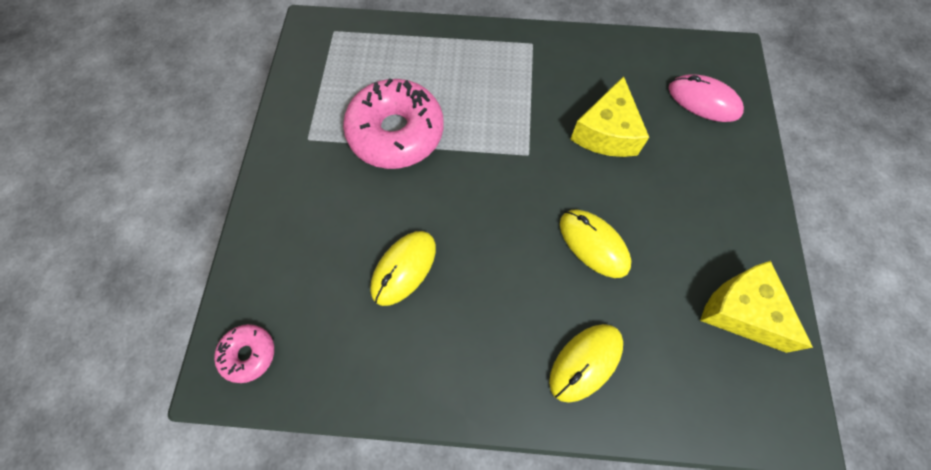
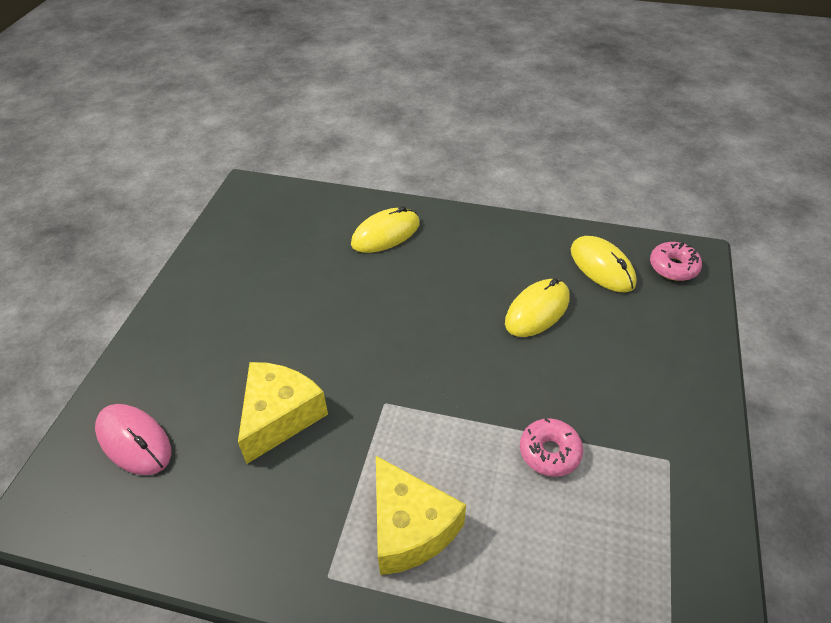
camera: 170 degrees left, 20 degrees down
(396, 133) = (549, 452): pink donut -> pink donut, size x0.48
(593, 244) = (345, 308): yellow mouse -> yellow mouse (602, 267)
(741, 311) = (240, 249): yellow cheese -> yellow cheese (410, 527)

